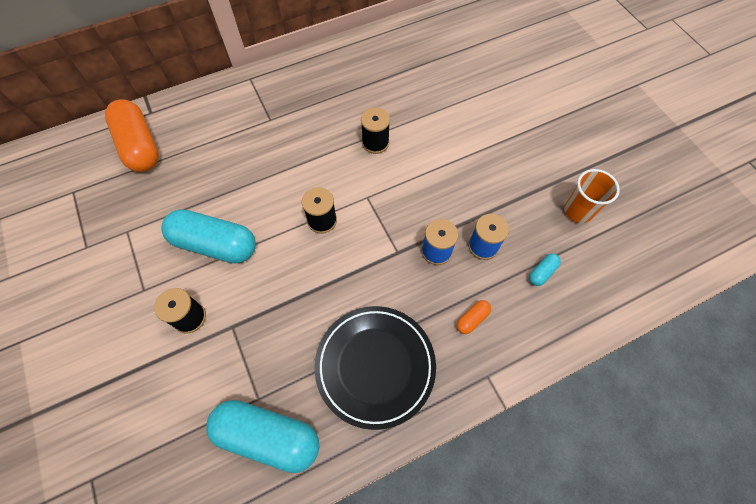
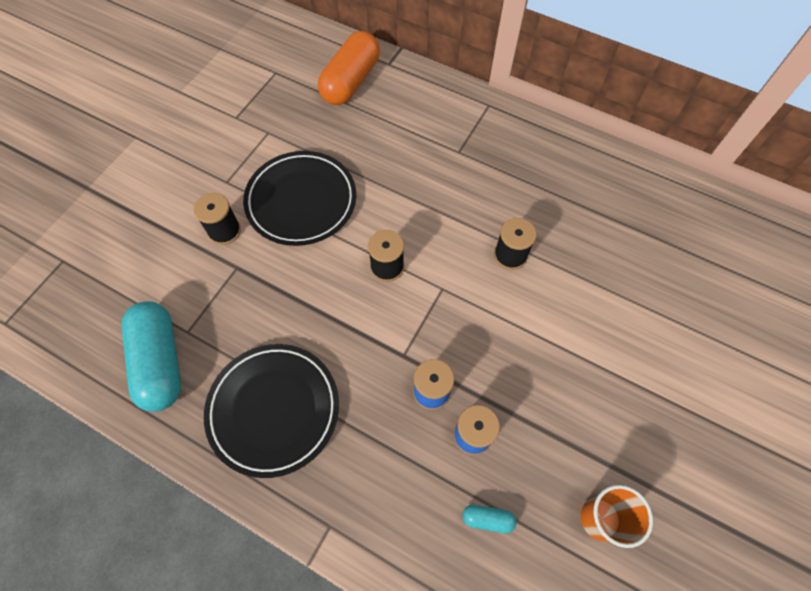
camera: 55 degrees right, 0 degrees up
(215, 244) = (301, 201): turquoise capsule -> black plate
(472, 319) = (381, 474): orange capsule -> none

